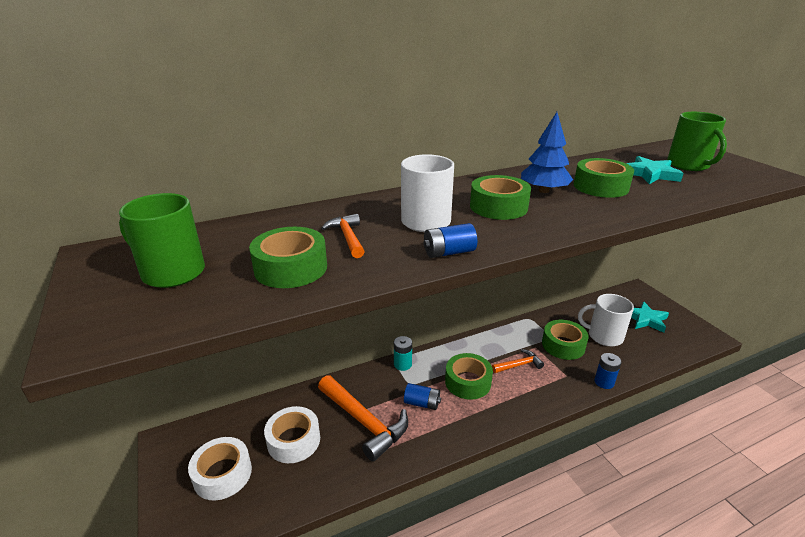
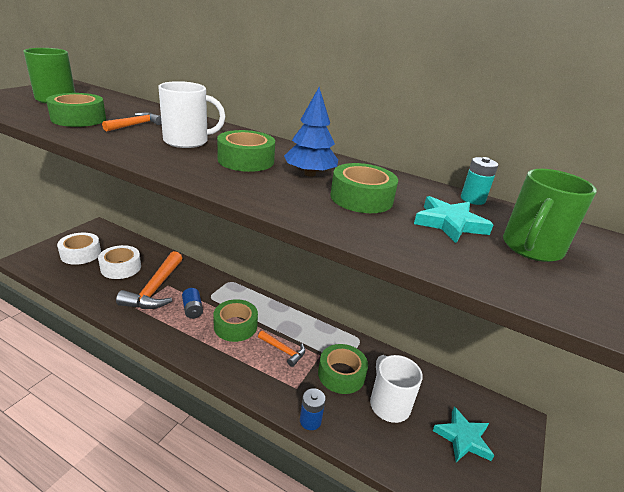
camera: 50 degrees right, 0 degrees up
(402, 364) = (228, 286): turquoise battery -> turquoise battery (472, 199)
(449, 252) = (136, 153): blue battery -> none

